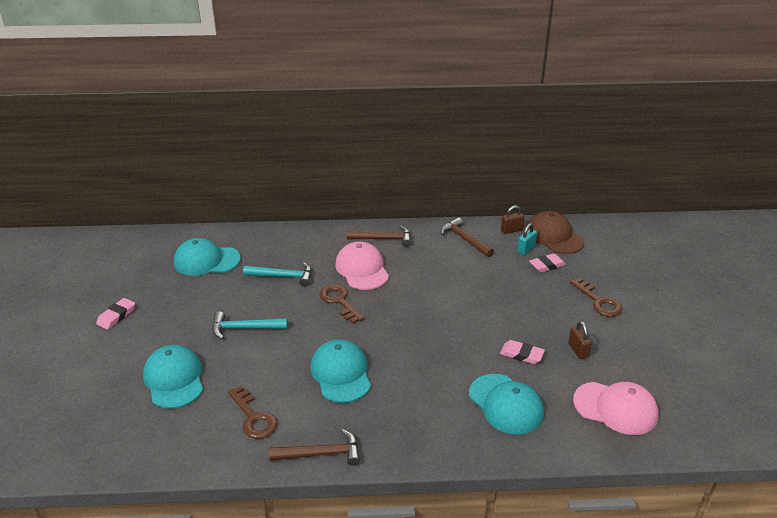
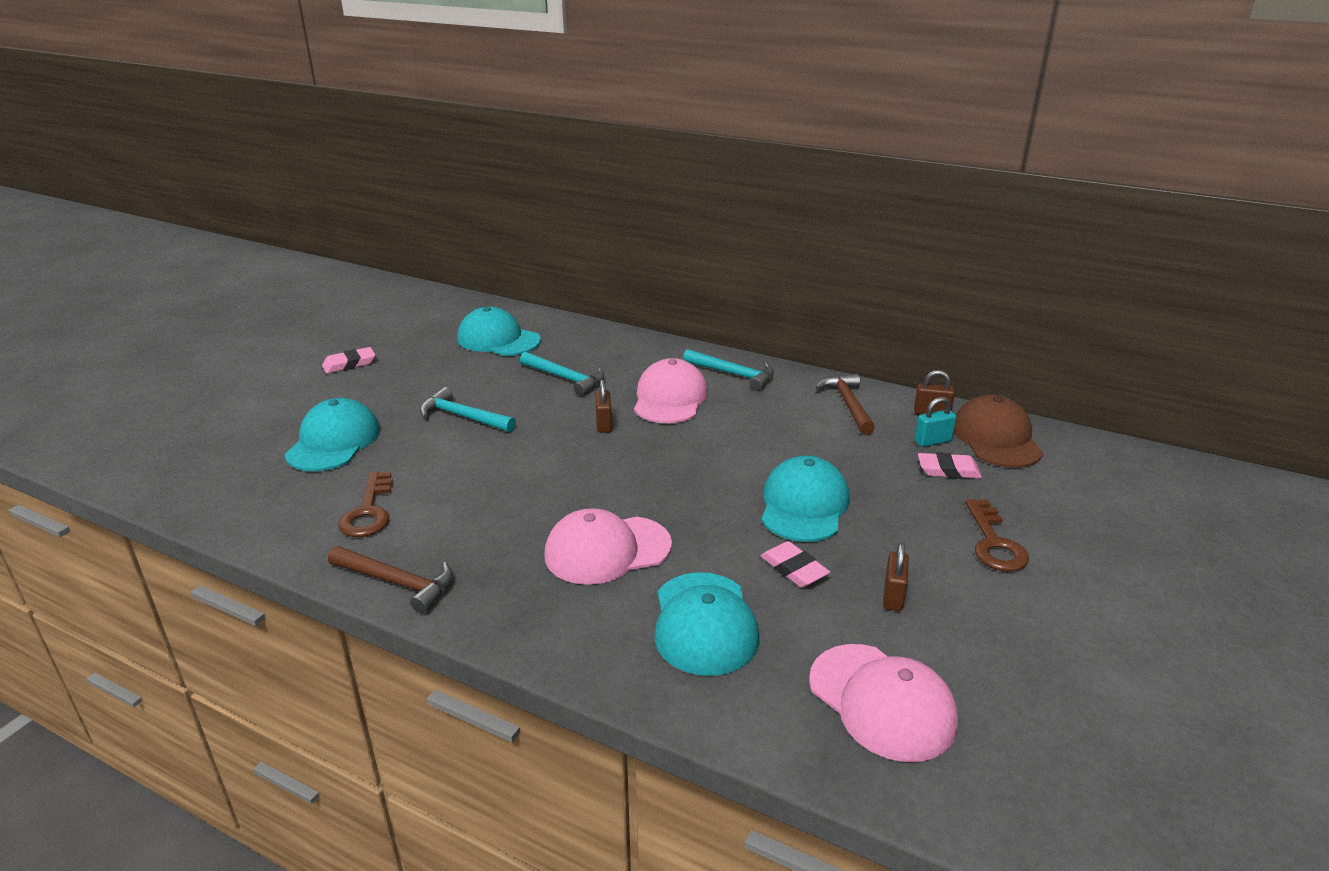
camera: 30 degrees right, 5 degrees down
(339, 301) = (604, 424): brown key -> brown padlock
(341, 373) = (520, 502): turquoise cap -> turquoise cap (804, 505)
(384, 239) = (733, 374): brown hammer -> turquoise hammer
(419, 383) = (607, 550): none -> pink cap

